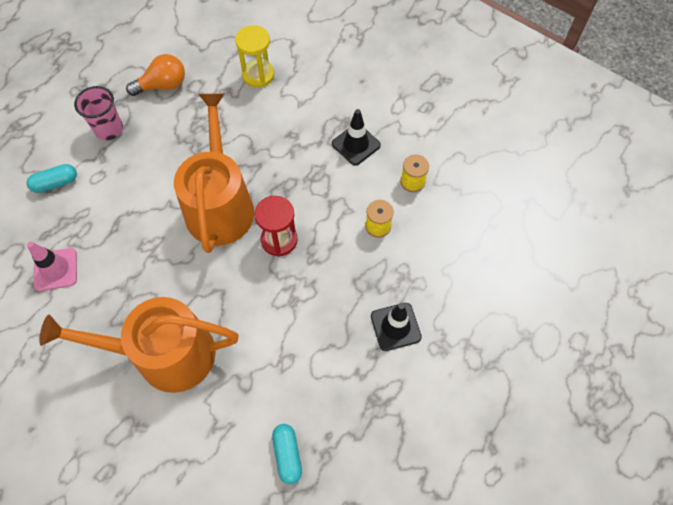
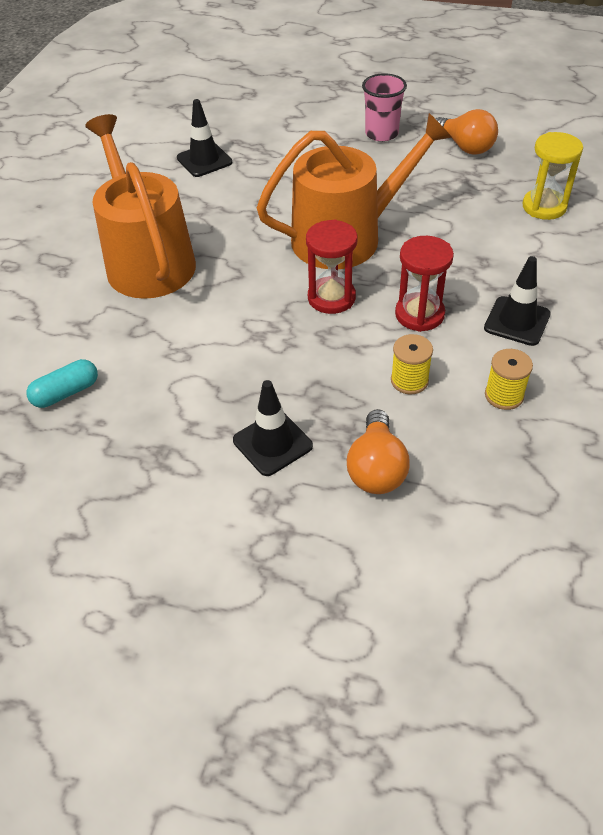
camera: 70 degrees right, 15 degrees down
(55, 183) = (296, 126): turquoise capsule -> none
(55, 269) = (204, 160): pink traffic cone -> black traffic cone
(323, 194) = (419, 314): none -> red hourglass
(439, 274) = (376, 468): none -> orange light bulb

